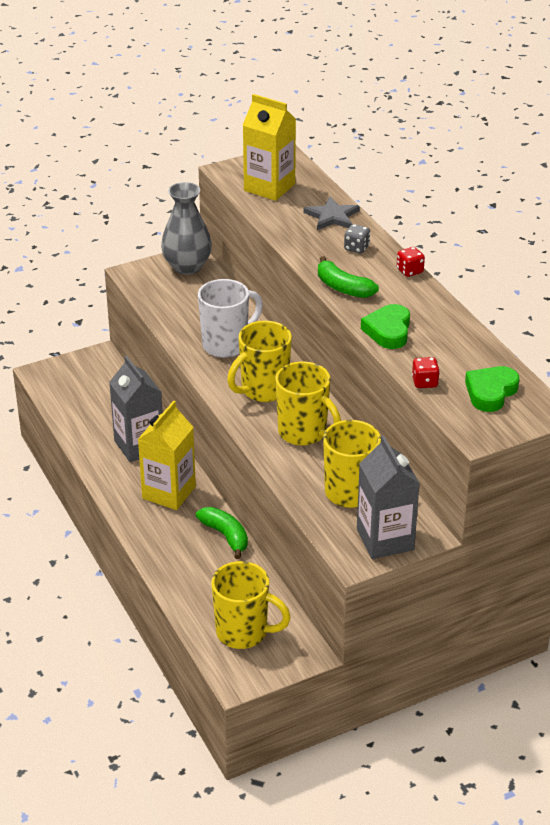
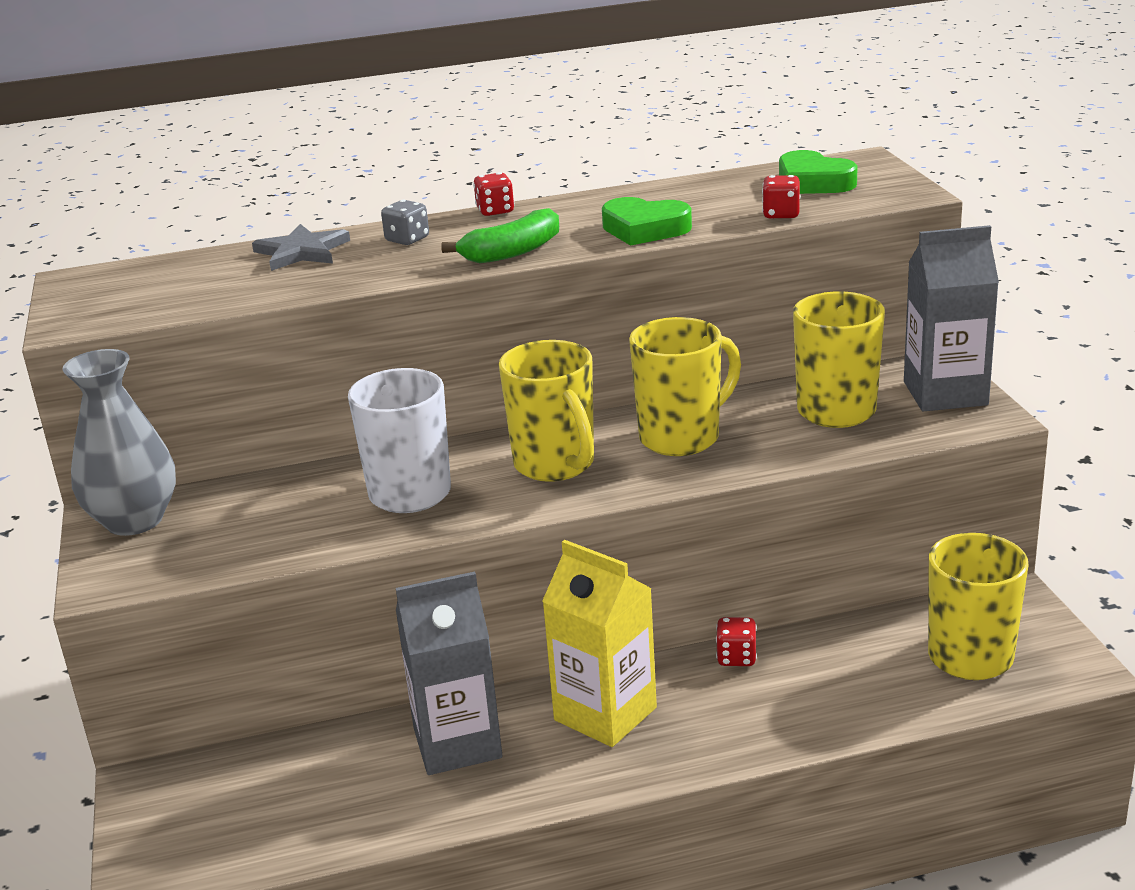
camera: 75 degrees left, 10 degrees down
(225, 536) = (736, 657): green banana -> red dice
(269, 187) = (165, 292): yellow carton -> none

